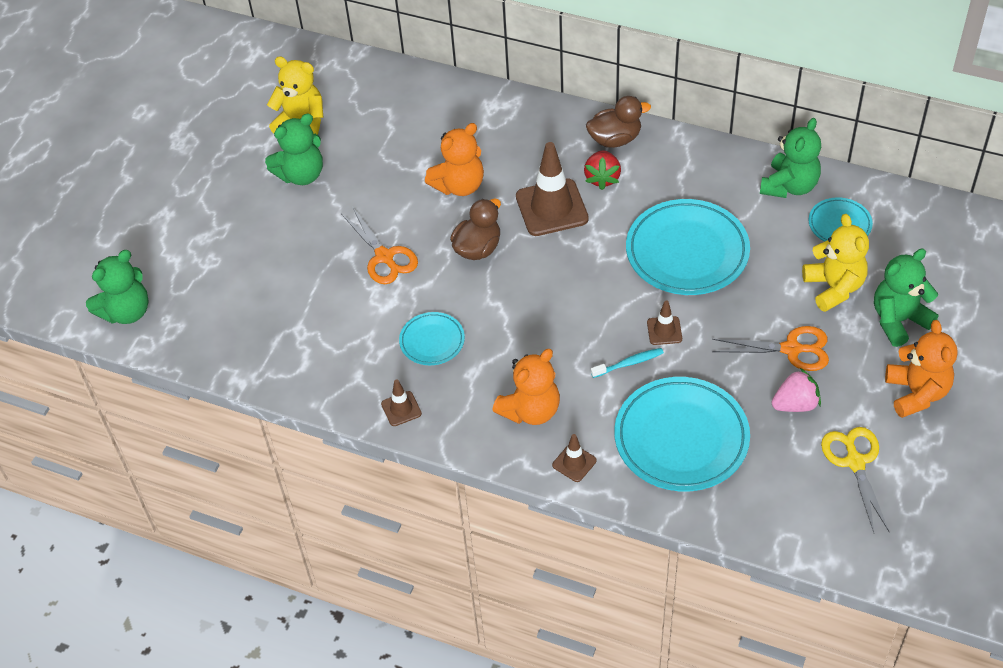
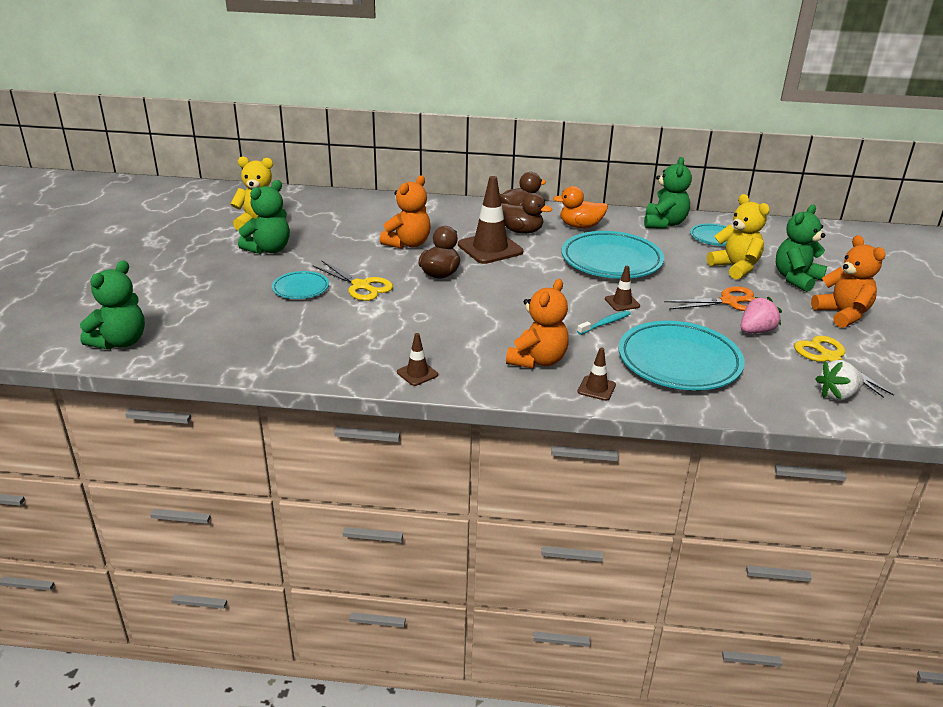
camera: 20 degrees left, 20 degrees down
(384, 257) = (361, 286): orange scissors -> yellow scissors
(432, 341) = (426, 329): turquoise plate -> turquoise plate (300, 288)
(602, 178) = (521, 231): red strawberry -> brown duck
(679, 178) = (580, 226): none -> orange duck
(827, 519) = (837, 395): none -> white strawberry

